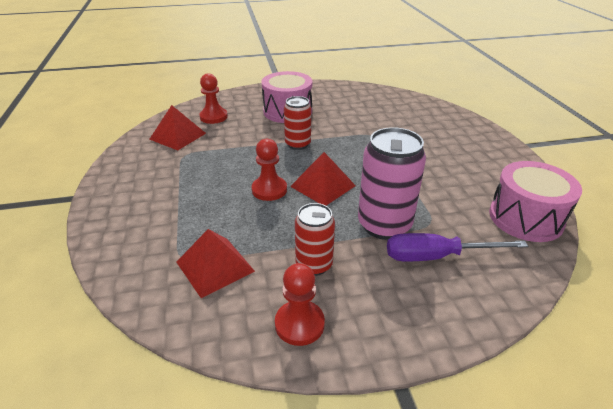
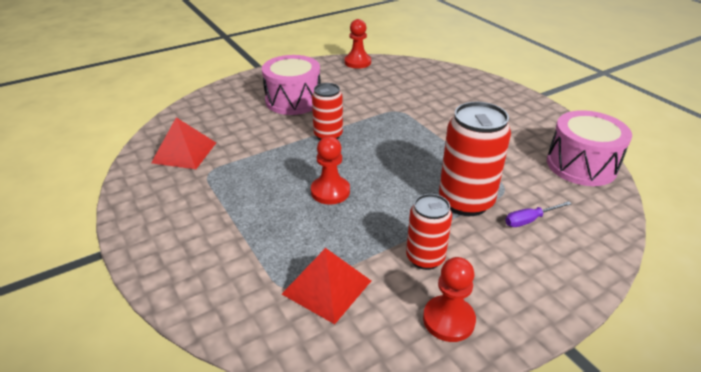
camera: 20 degrees left, 0 degrees up
(213, 117) = (212, 122): red pawn -> red pawn (357, 62)
(323, 186) = (382, 175): red pyramid -> none
(384, 225) = (466, 201): pink can -> red can
(436, 256) = (529, 220): purple screwdriver -> purple screwdriver, size x0.56

